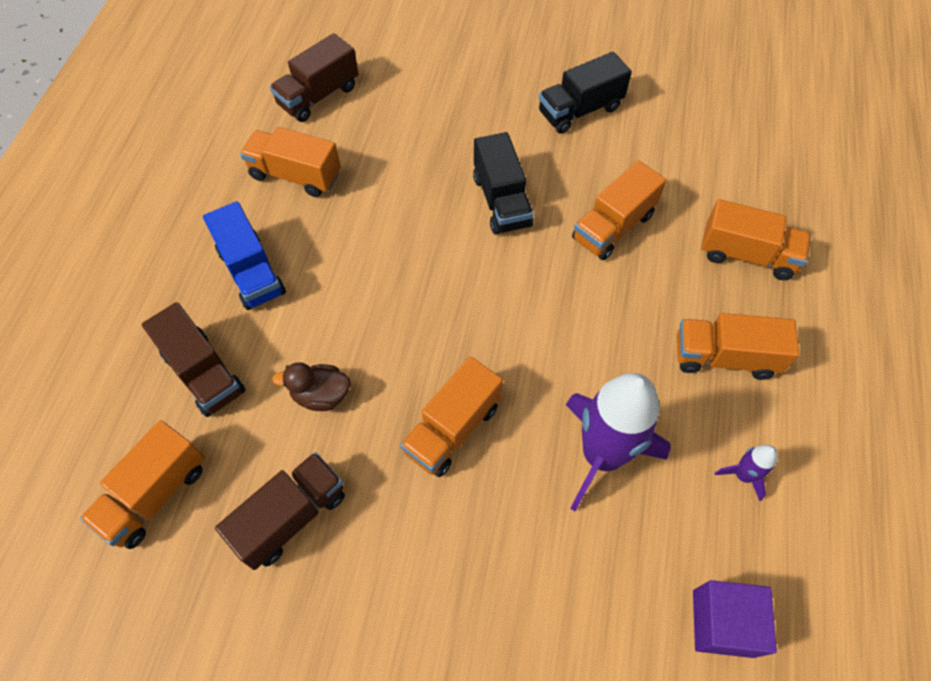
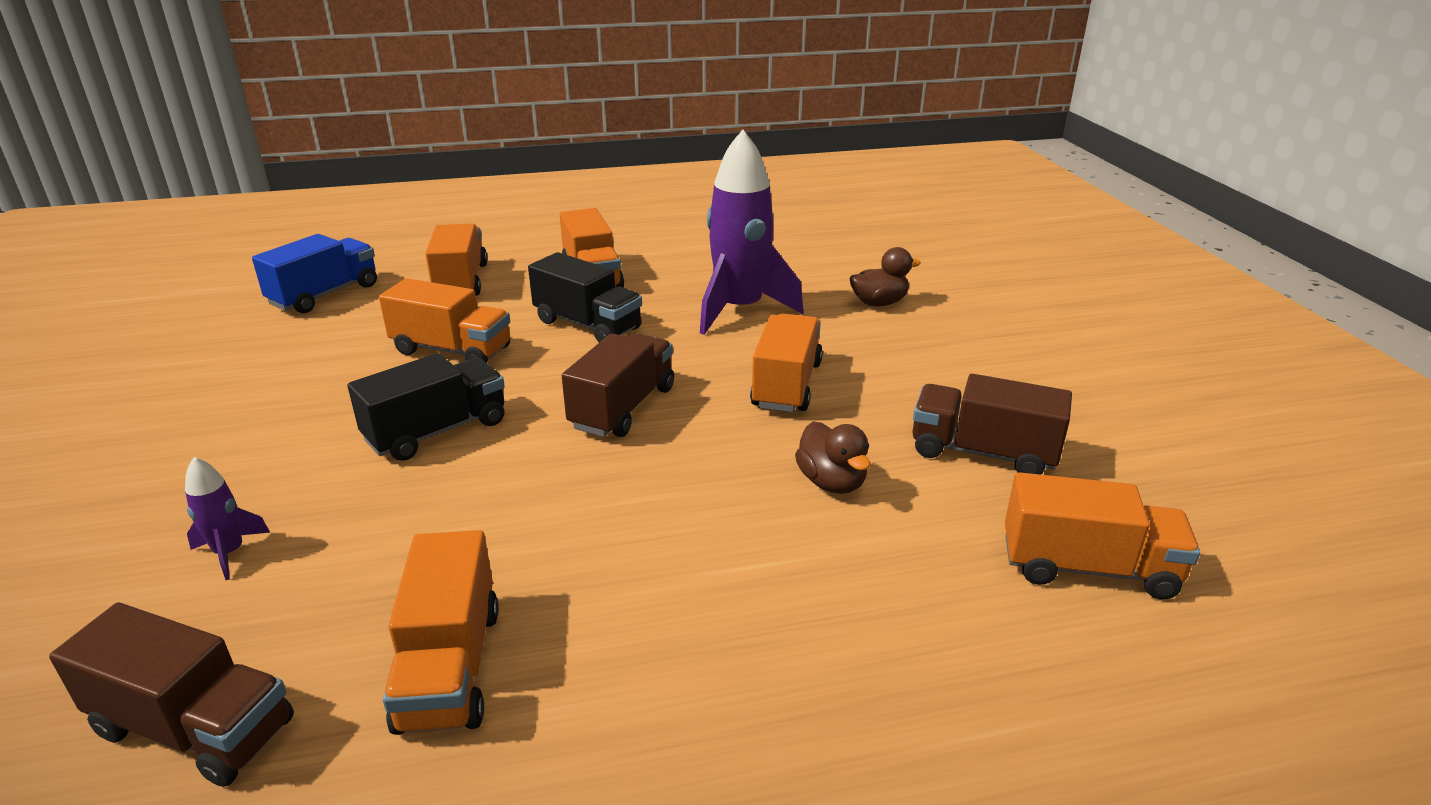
camera: 115 degrees left, 30 degrees down
(204, 373) = (901, 603): brown truck -> brown truck (623, 408)
(251, 272) = (695, 631): blue truck -> blue truck (325, 295)
(452, 429) = (786, 385): orange truck -> orange truck turned 90 degrees counterclockwise
(564, 599) = (879, 303): none -> brown duck
(580, 110) = (234, 409): black truck -> black truck (588, 325)
(722, 623) = (825, 251): purple cube -> none
(743, 475) = (702, 257): purple rocket -> purple rocket (230, 553)

